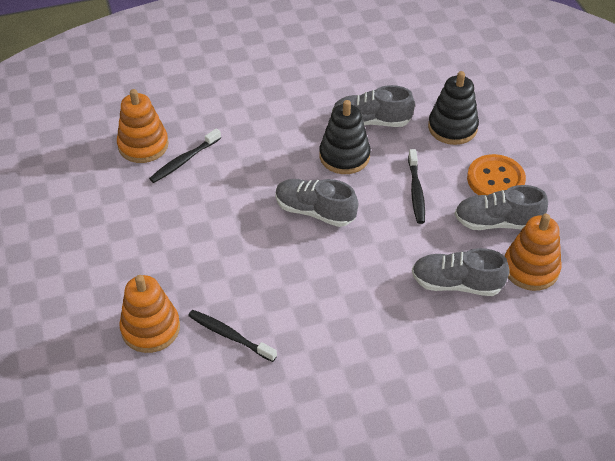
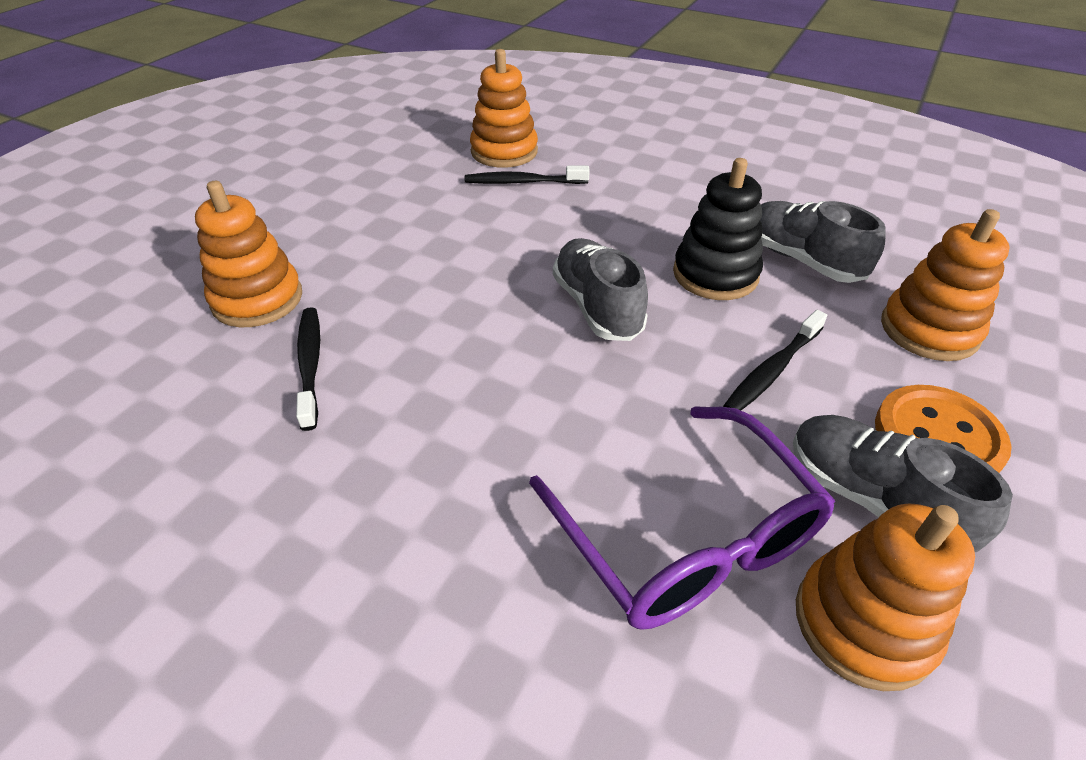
camera: 45 degrees right, 5 degrees down
(452, 127) = (929, 330): black stacking toy -> orange stacking toy
(456, 284) = (687, 537): grey shoe -> purple glasses

